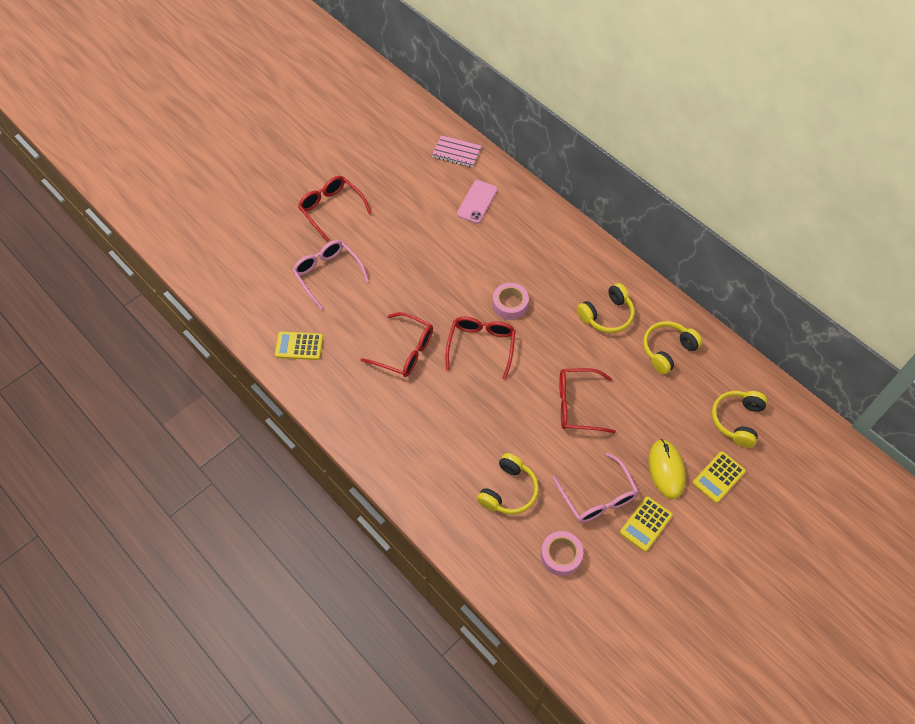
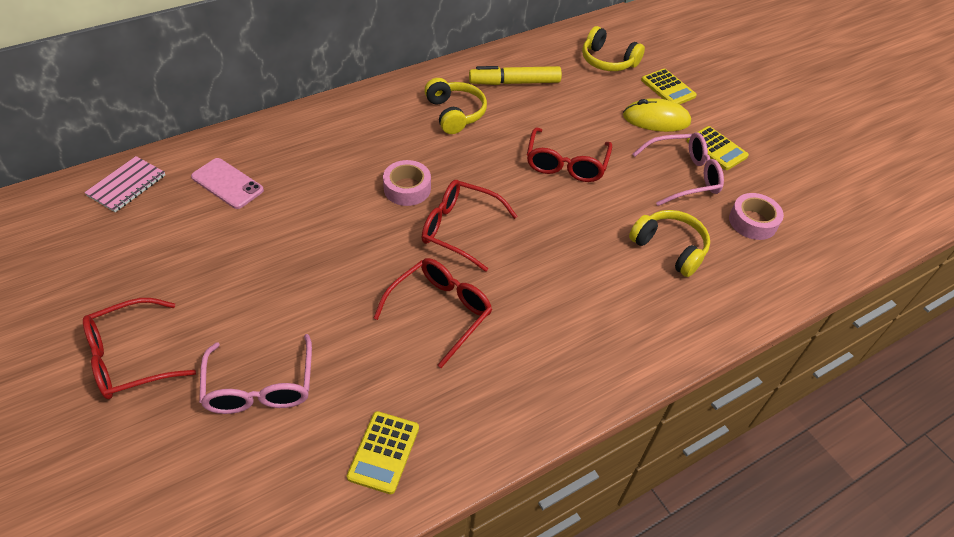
camera: 80 degrees left, 10 degrees down
(328, 274) = (260, 386): pink glasses -> pink glasses turned 75 degrees counterclockwise
(667, 350) = (515, 83): yellow headphones -> yellow marker

